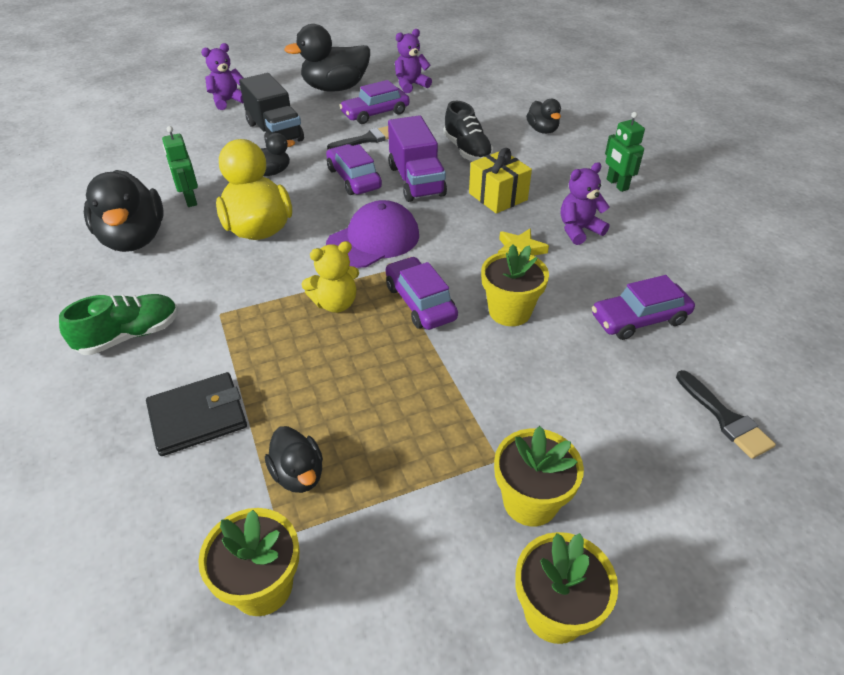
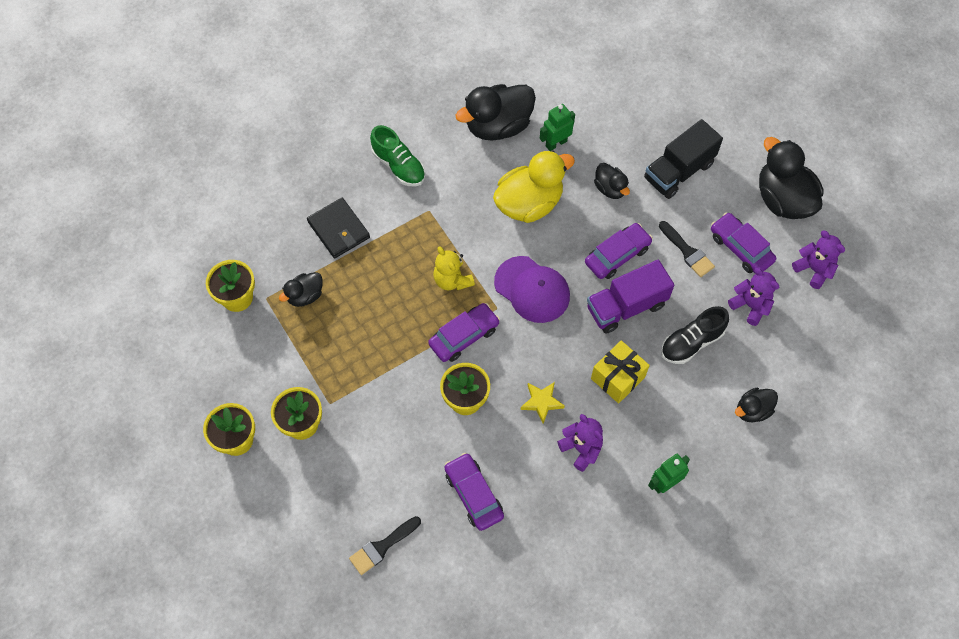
camera: 80 degrees right, 20 degrees up
(228, 101) = (725, 114): purple teddy bear -> purple teddy bear (750, 305)

